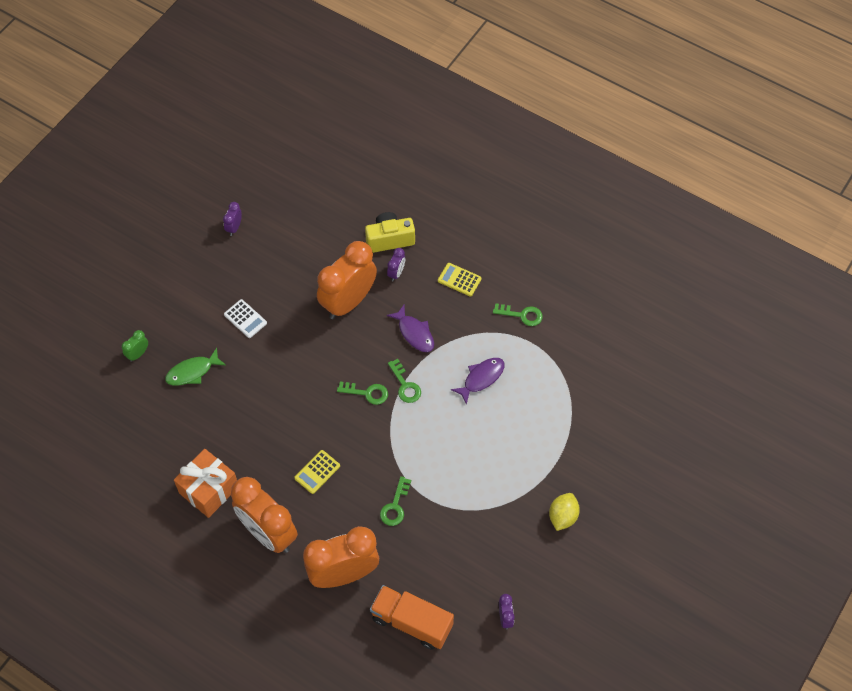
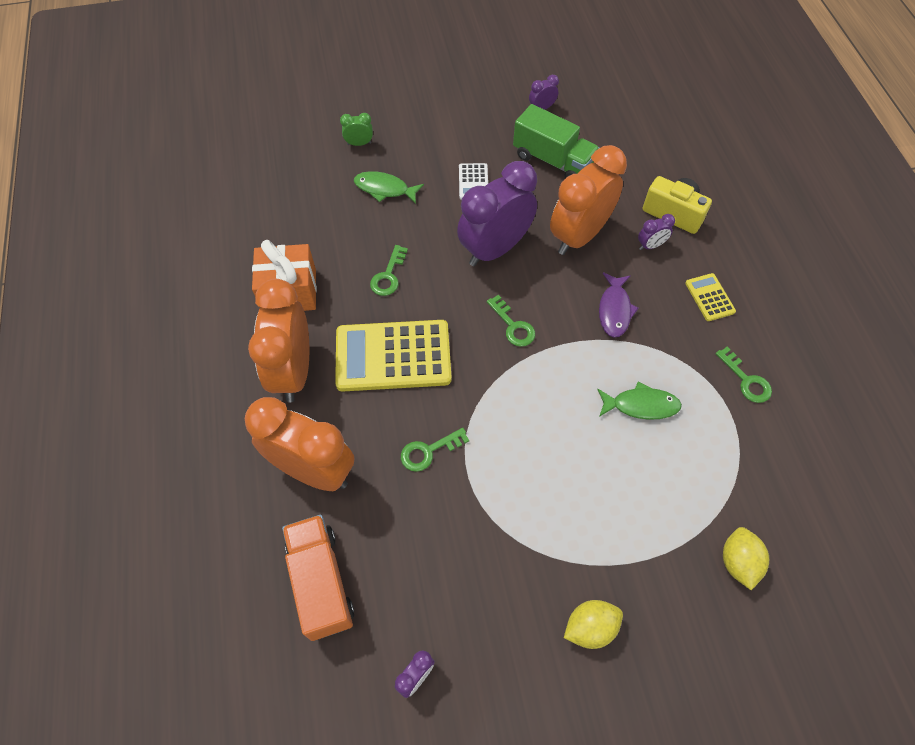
camera: 45 degrees right, 0 degrees up
(281, 261) = (553, 160): none -> green truck
(306, 353) = (495, 249): none -> purple clock
(317, 472) = (393, 356): yellow calculator -> yellow calculator, size x2.17
(348, 302) = (579, 236): orange clock -> orange clock turned 45 degrees counterclockwise
(405, 385) = (556, 348): green key -> green key (388, 275)
(481, 378) = (641, 405): purple fish -> green fish
(601, 420) = (738, 562): none -> yellow lemon

